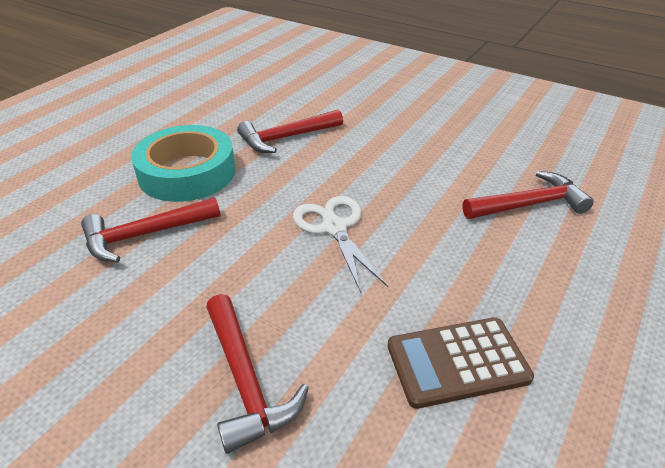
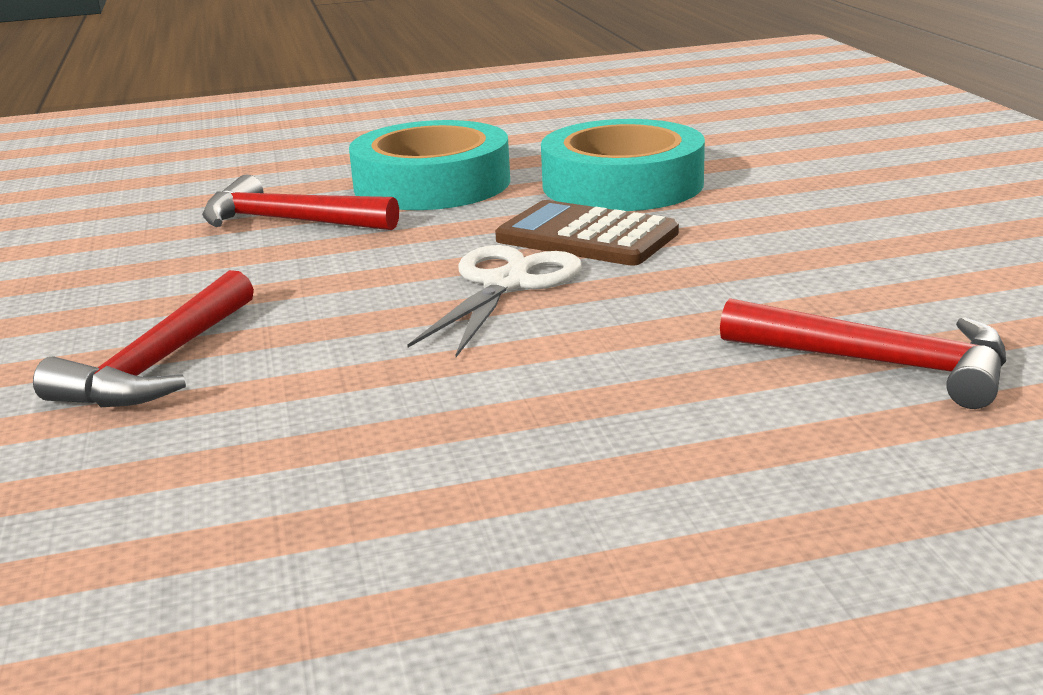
camera: 45 degrees right, 15 degrees down
(286, 138) = (622, 184): red hammer -> turquoise tape
(457, 362) = (398, 459): brown calculator -> brown calculator (586, 236)

